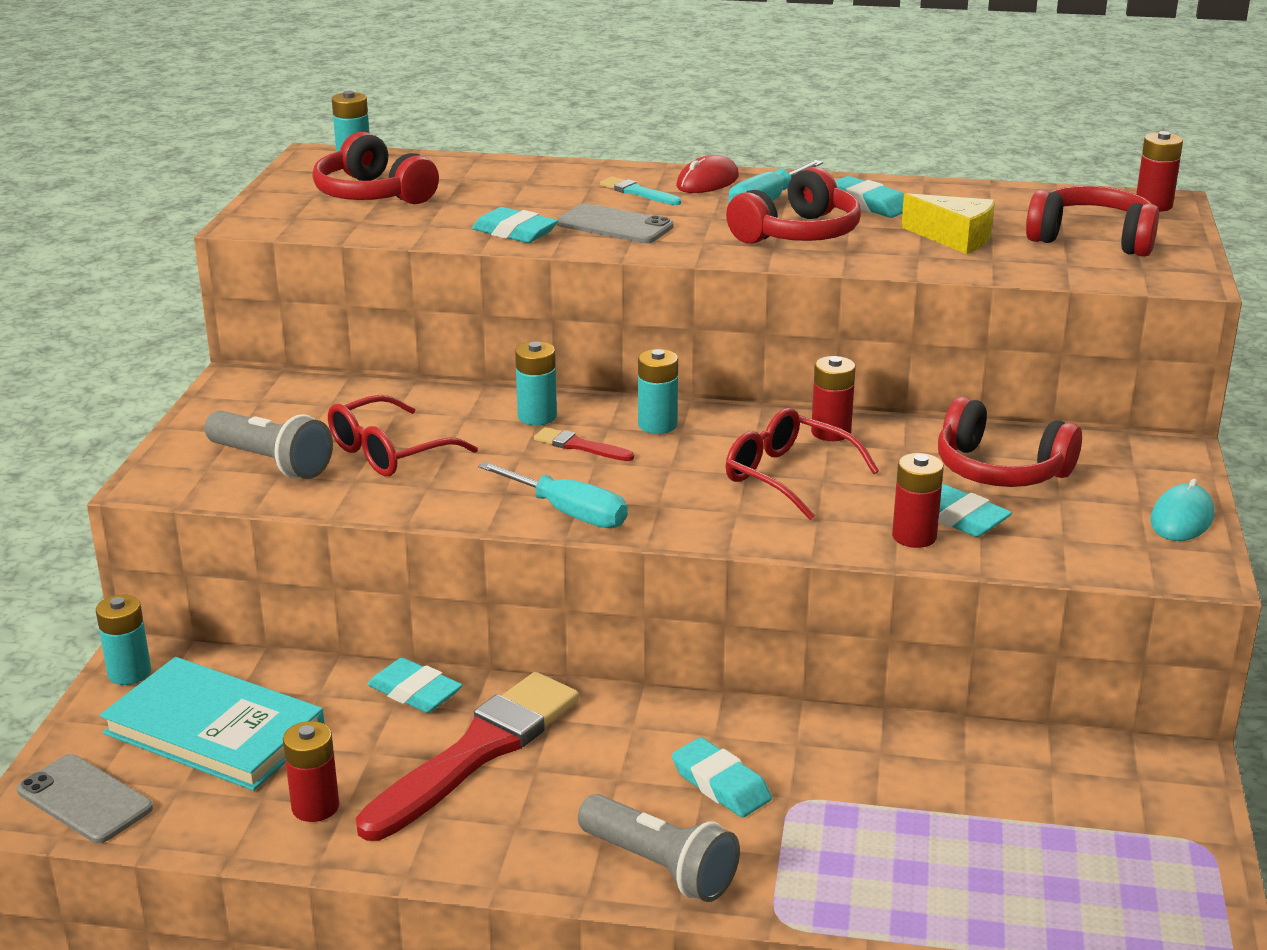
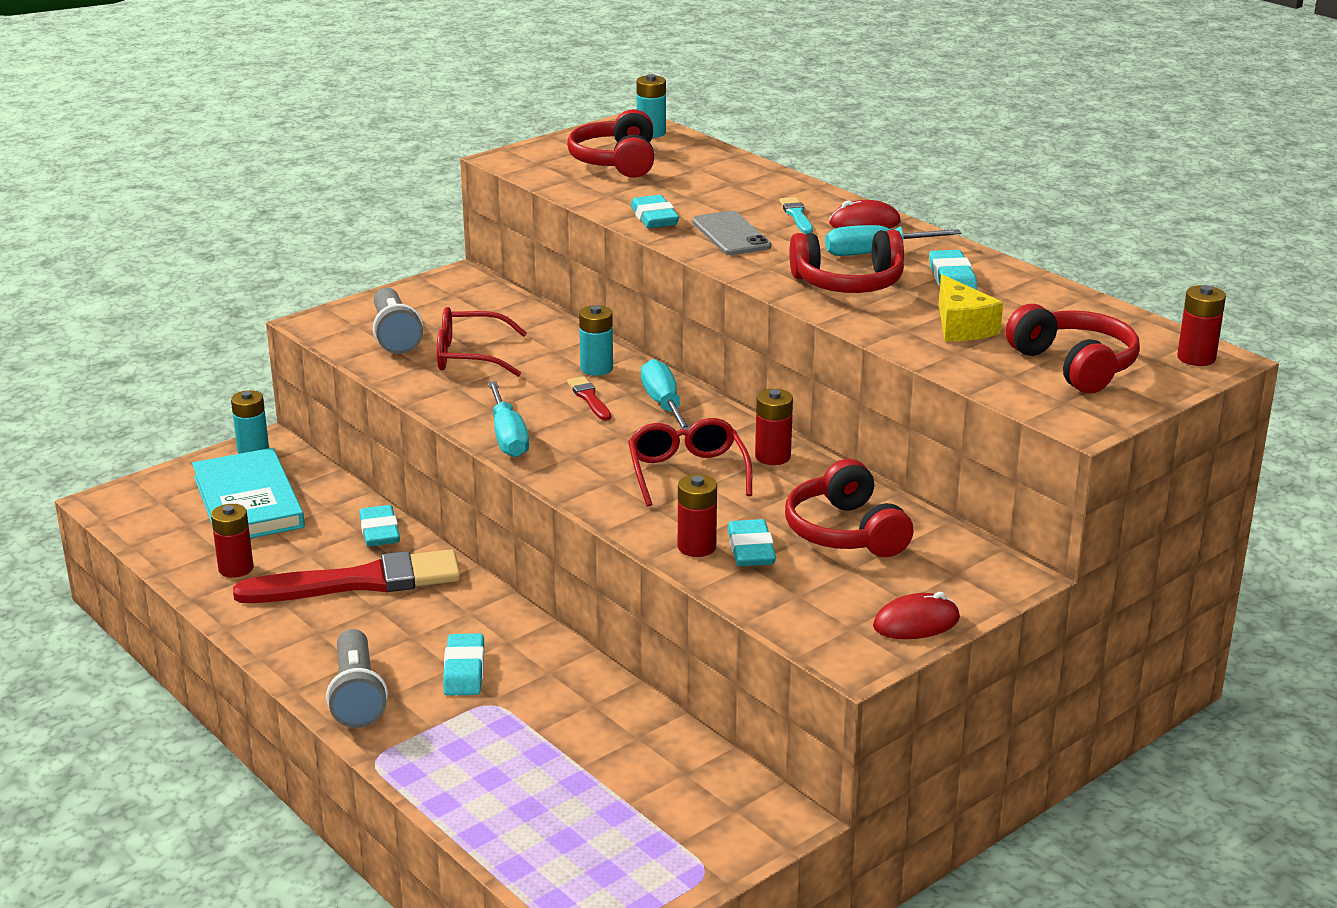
camera: 40 degrees right, 0 degrees up
(85, 799) = (138, 508): grey phone -> none
(657, 425) = (664, 404): turquoise battery -> turquoise screwdriver
(1182, 519) = (916, 623): turquoise mouse -> red mouse

